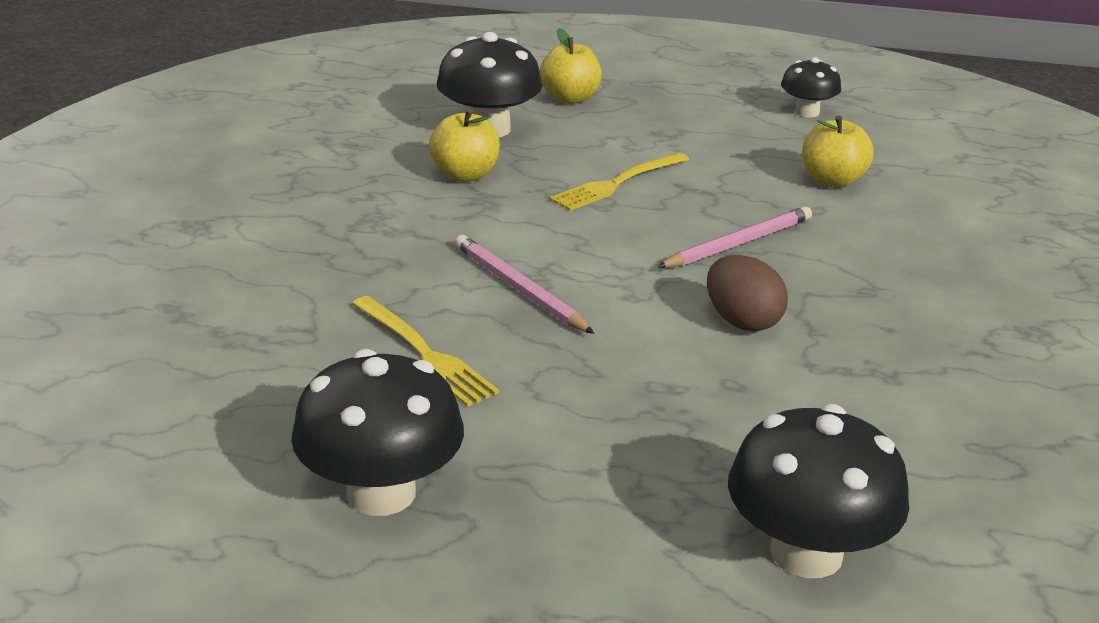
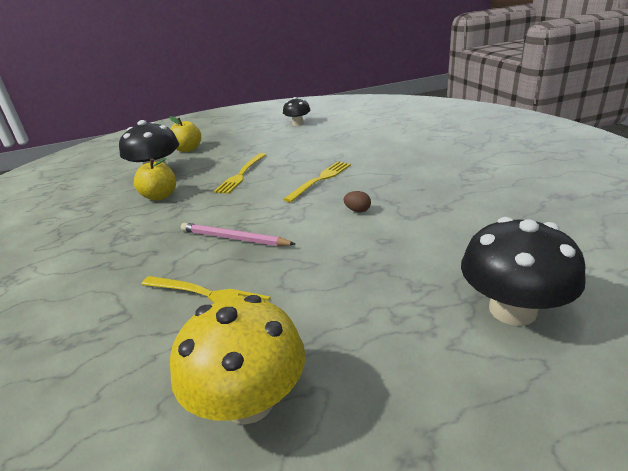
camera: 25 degrees left, 0 degrees up
(381, 493) = (249, 401): black mushroom -> yellow mushroom
(738, 243) = (321, 179): pink pencil -> yellow fork
(742, 321) = (357, 210): brown egg -> brown egg, size x0.56
(832, 181) = (334, 143): yellow apple -> none

